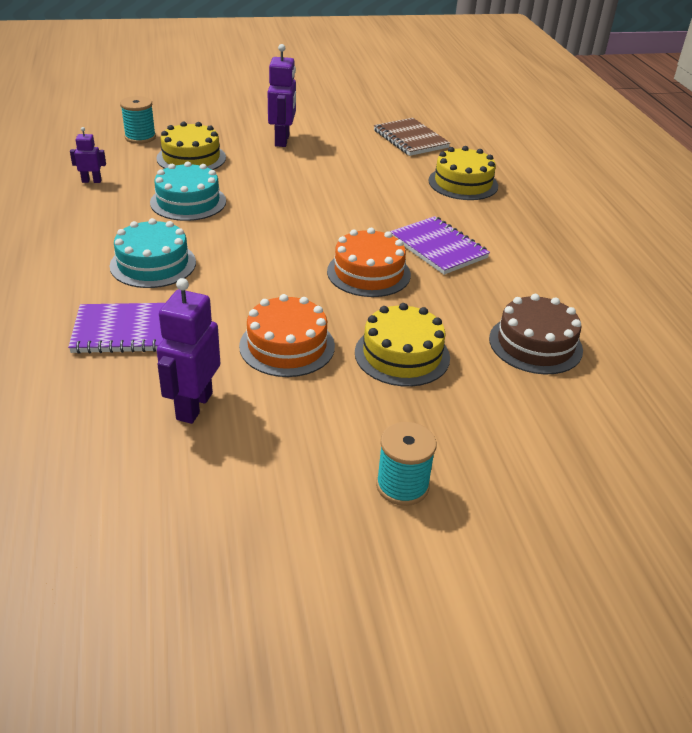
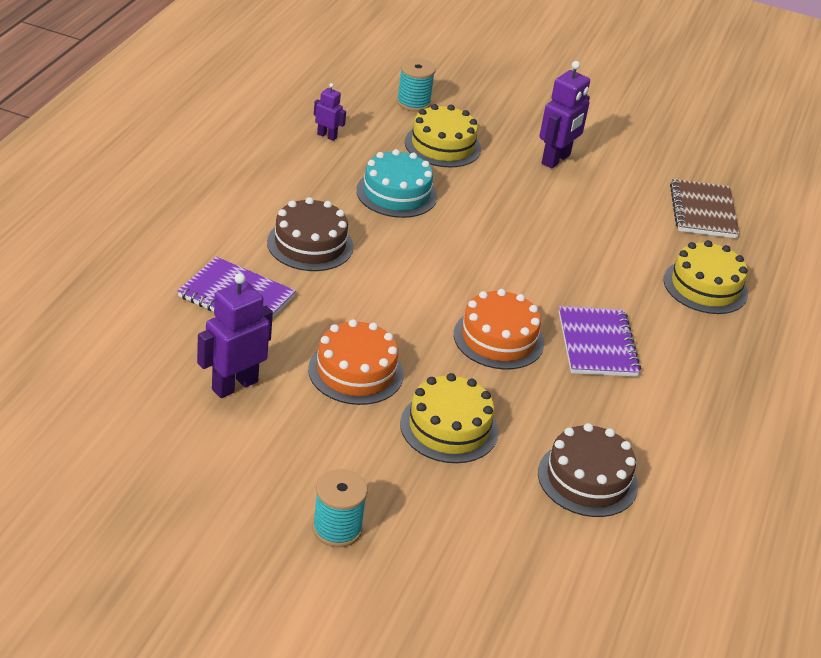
camera: 30 degrees right, 0 degrees up
(153, 264) = (310, 244): turquoise cake -> brown cake

